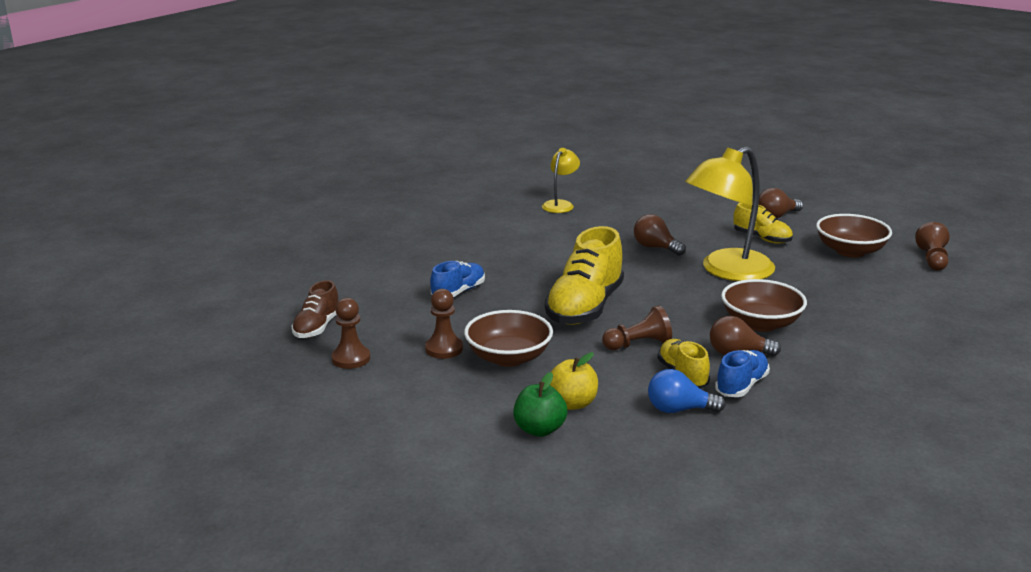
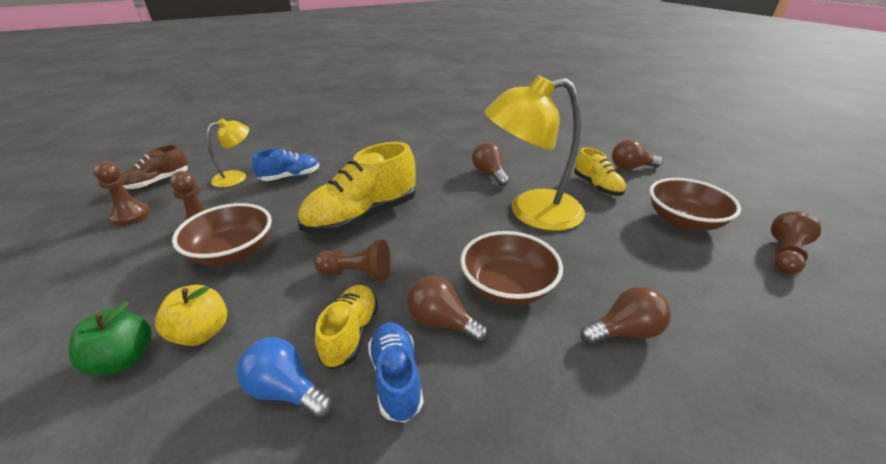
camera: 25 degrees right, 10 degrees up
(560, 204) = (455, 124): yellow lamp -> yellow lamp (236, 177)
(741, 386) = (396, 378): blue shoe -> blue shoe turned 75 degrees counterclockwise
(859, 327) = (624, 331): none -> brown light bulb

